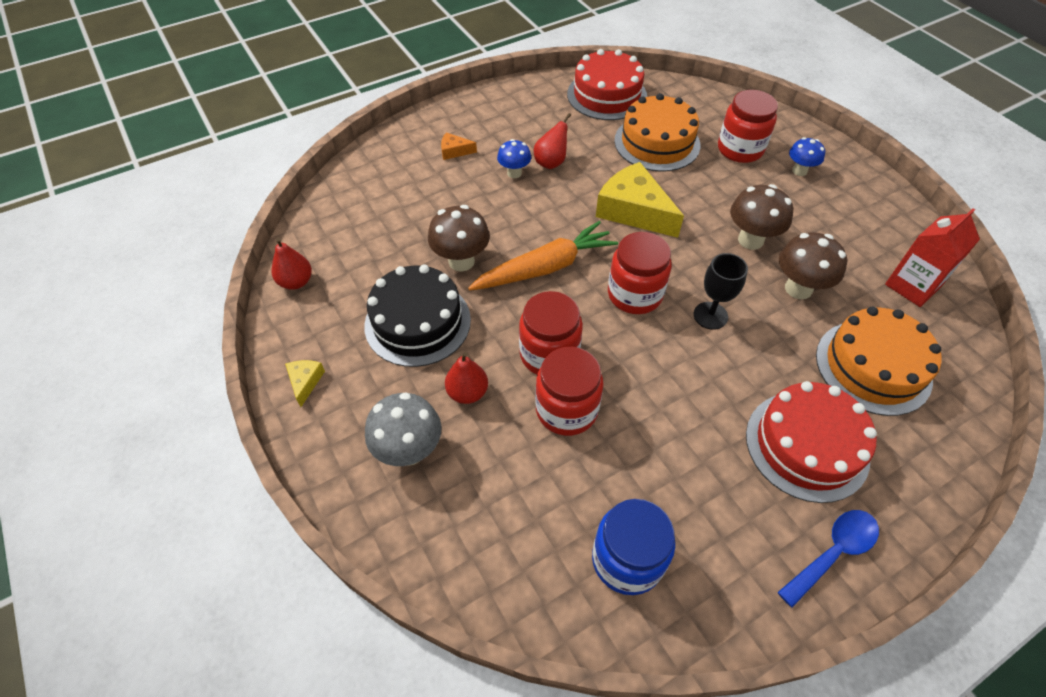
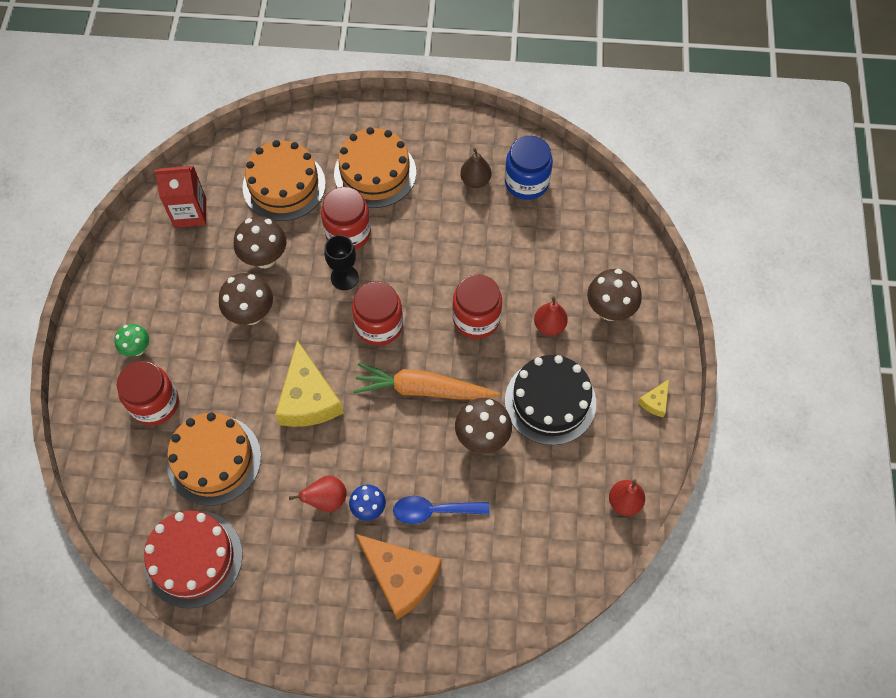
camera: 145 degrees left, 10 degrees up
(409, 450) = (609, 310): grey mushroom -> brown mushroom
(454, 151) = (401, 577): orange cheese -> orange cheese, size x2.23
(566, 409) = (494, 276): red jar -> red jar (348, 232)
(690, 516) = (475, 180): none -> brown pear
(799, 171) = (137, 349): blue mushroom -> green mushroom
(806, 445) = (375, 173): red cake -> orange cake
(833, 552) = (419, 124): blue spoon -> blue spoon (433, 511)

